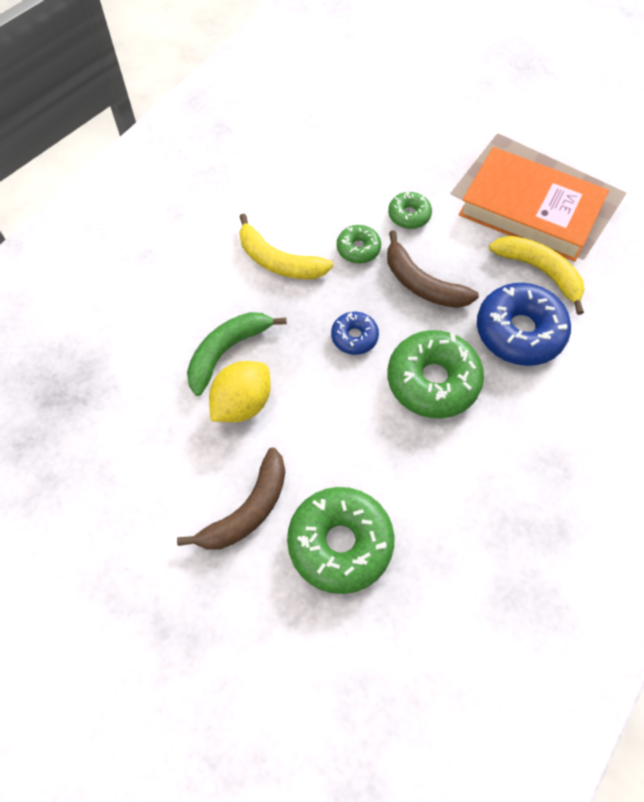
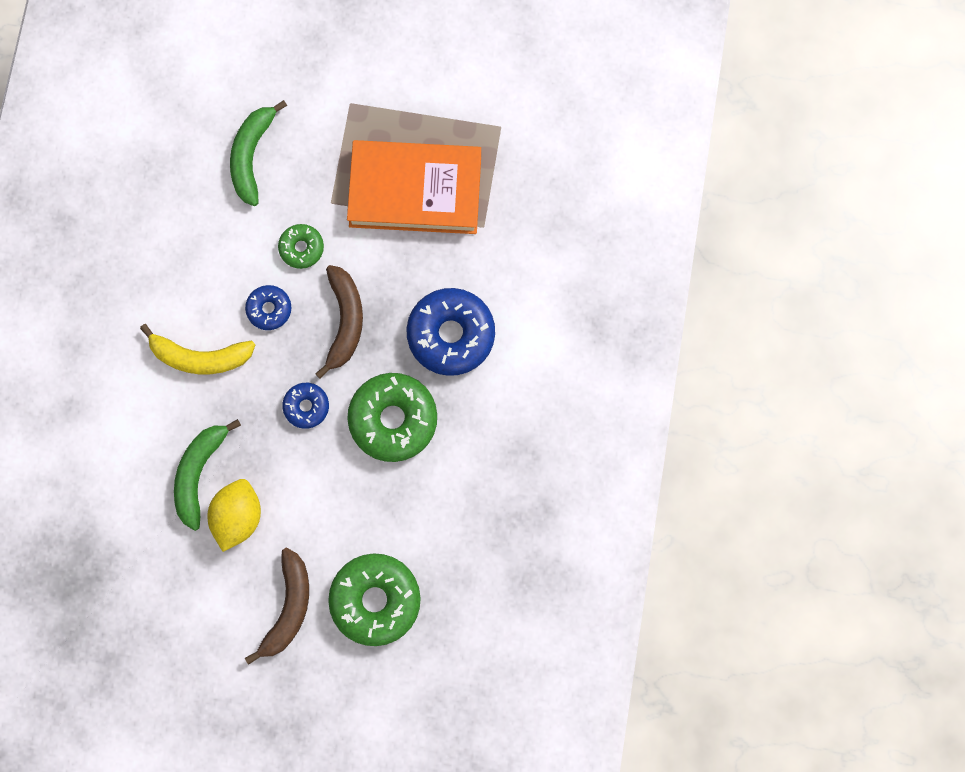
camera: 25 degrees left, 15 degrees up
(358, 249) = (269, 309): green donut -> blue donut
(398, 138) = (252, 155): none -> green banana
(422, 283) = (344, 322): brown banana -> brown banana turned 105 degrees counterclockwise
(540, 272) = (448, 260): yellow banana -> none

